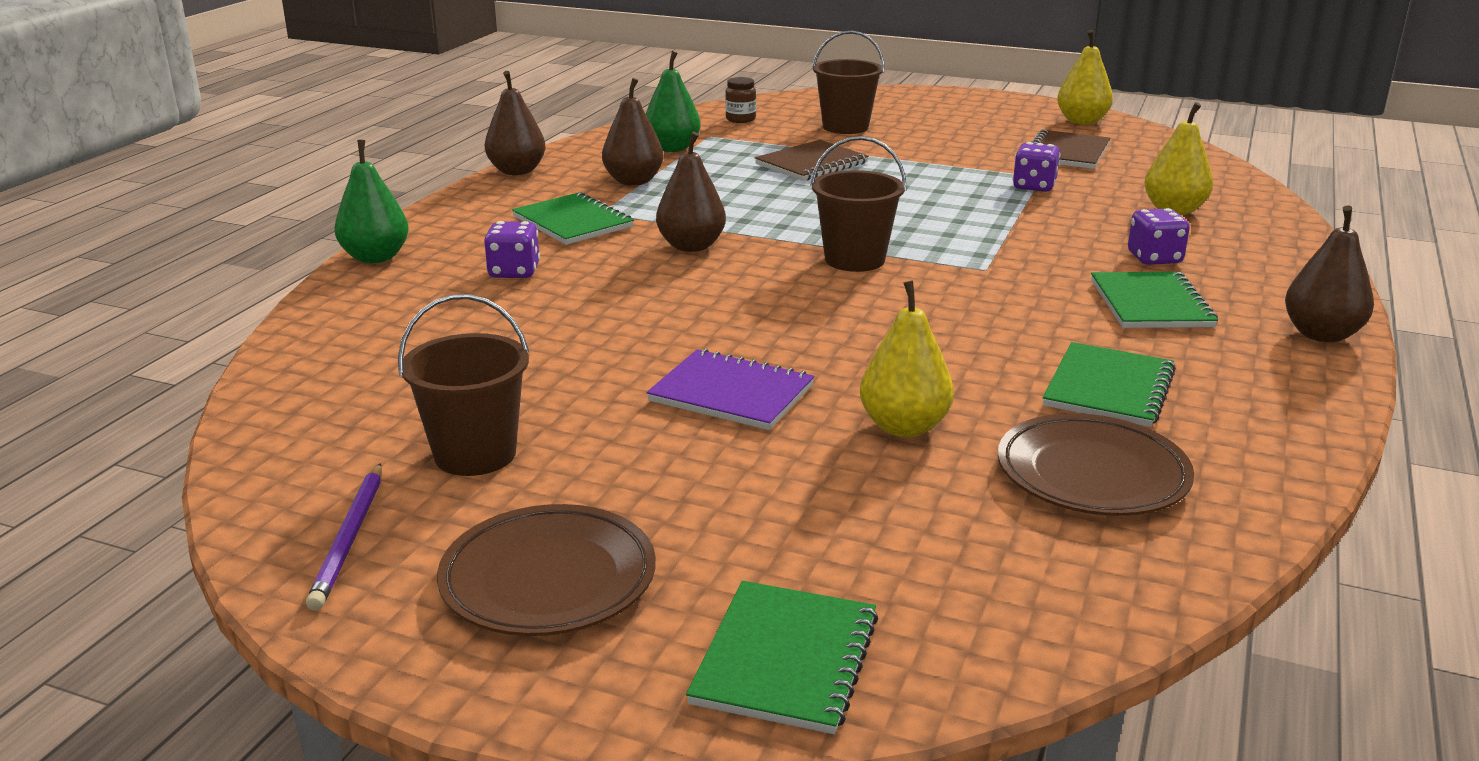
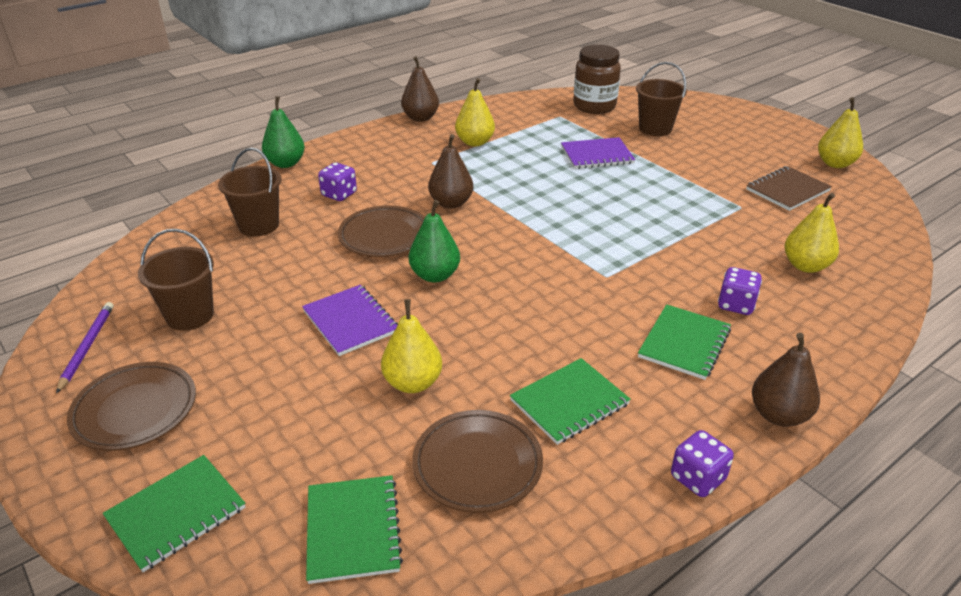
camera: 30 degrees right, 10 degrees up
(350, 538) = (87, 347): purple pencil -> purple pencil turned 150 degrees clockwise
(573, 222) = (408, 165): green notebook -> green notebook (353, 530)
(633, 181) = (475, 142): brown pear -> yellow pear
(648, 299) = (384, 236): none -> brown plate
(672, 148) = (526, 121): green pear -> green pear (435, 275)
(740, 119) = (594, 106): brown jar -> brown jar, size x2.08
(811, 164) = (597, 155): brown notebook -> purple notebook
(854, 259) = (533, 243): brown bucket -> brown bucket (259, 225)
(1034, 186) = (725, 215): purple dice -> purple dice (697, 478)

